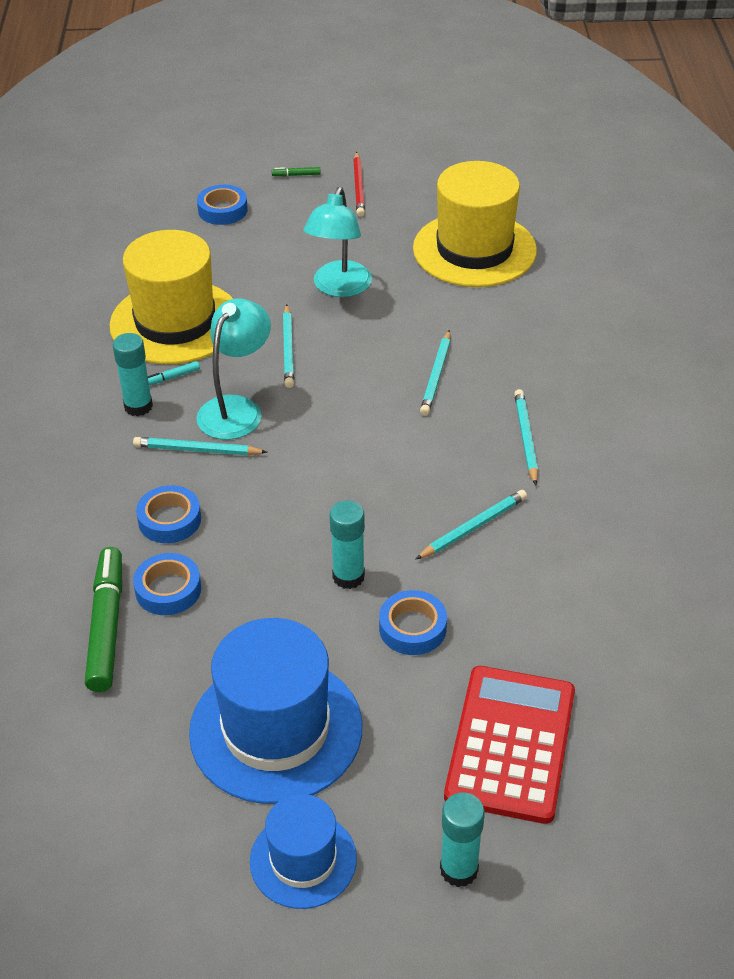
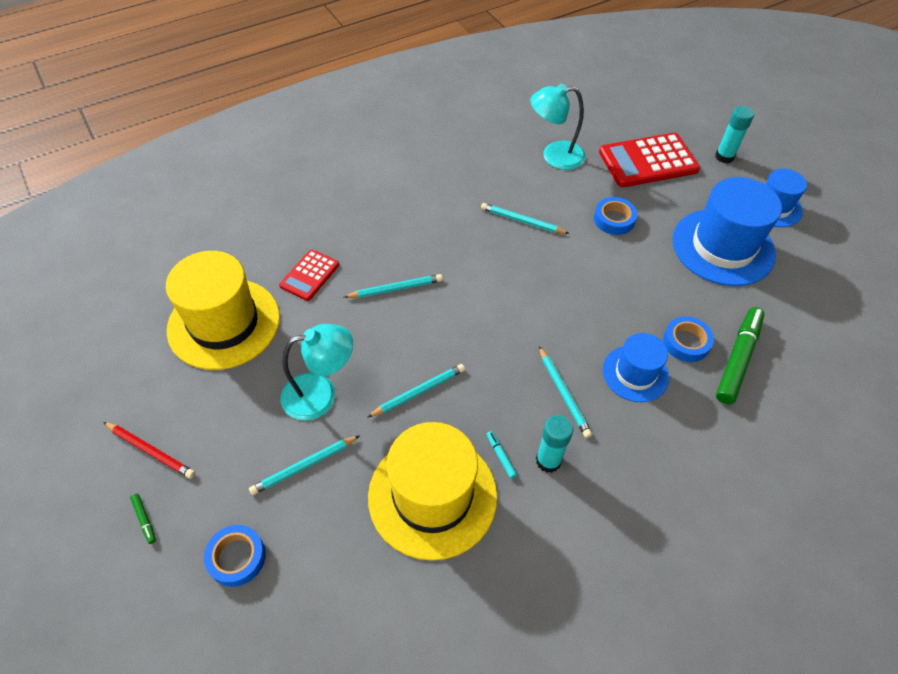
camera: 120 degrees left, 10 degrees up
(106, 626) = (737, 359): green marker -> green marker turned 150 degrees clockwise
(169, 520) = (635, 373): blue tape -> blue hat
(172, 377) = (500, 456): turquoise marker -> turquoise marker turned 150 degrees counterclockwise
(236, 409) = (506, 391): turquoise lamp -> turquoise lamp (554, 156)
(348, 577) = (603, 261): turquoise glue stick -> none
(358, 187) = (151, 451): red pencil -> red pencil turned 60 degrees clockwise
(502, 319) = (310, 275): none -> red calculator
(525, 438) = (429, 223): turquoise pencil -> turquoise pencil (304, 466)

